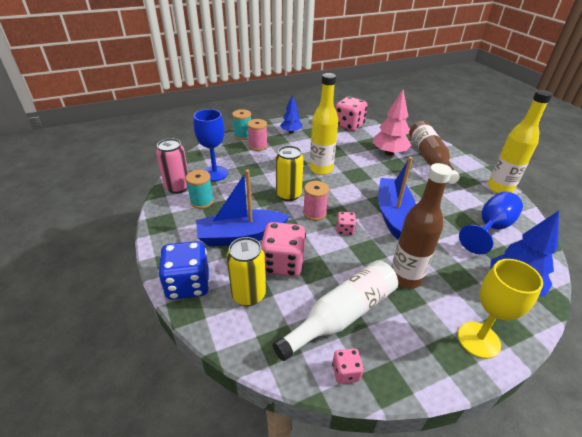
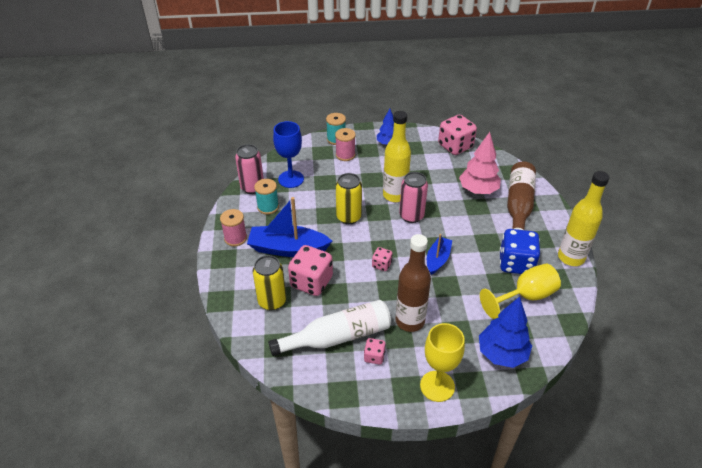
camera: 20 degrees right, 5 degrees up
(188, 284) = (229, 281): blue dice -> blue dice (516, 263)
(314, 213) = (363, 241): pink spool -> pink spool (235, 238)
(346, 182) = (411, 216): none -> pink can
(346, 372) = (317, 378): pink dice -> pink dice (374, 356)
(393, 214) = (437, 259): blue boat -> blue boat, size x0.59
(490, 228) = (525, 296): blue goblet -> yellow goblet

